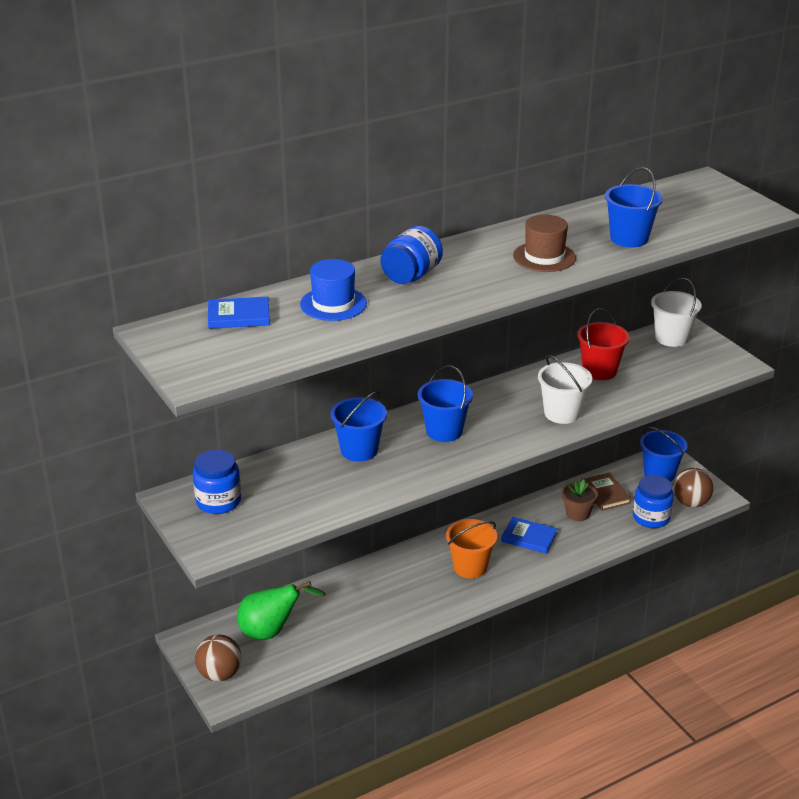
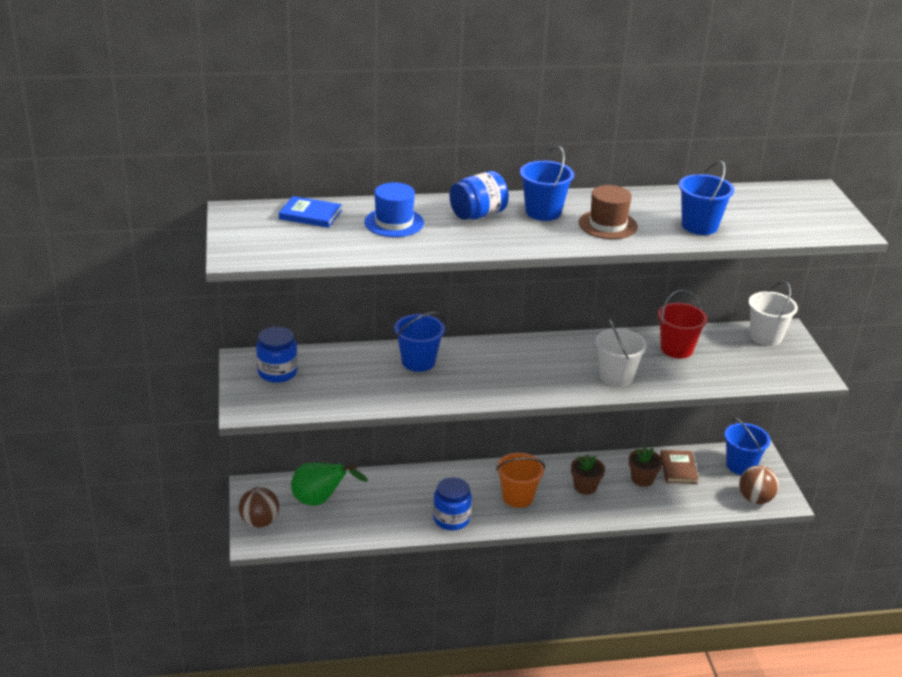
camera: 20 degrees right, 0 degrees up
(444, 431) = (501, 365): blue bucket -> blue bucket (543, 212)
(529, 537) = (585, 487): blue book -> brown flower pot
(651, 518) = (709, 501): blue jar -> blue jar (451, 519)

